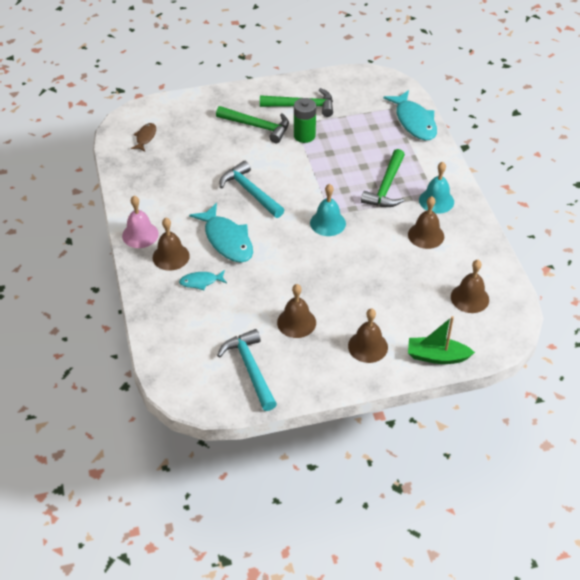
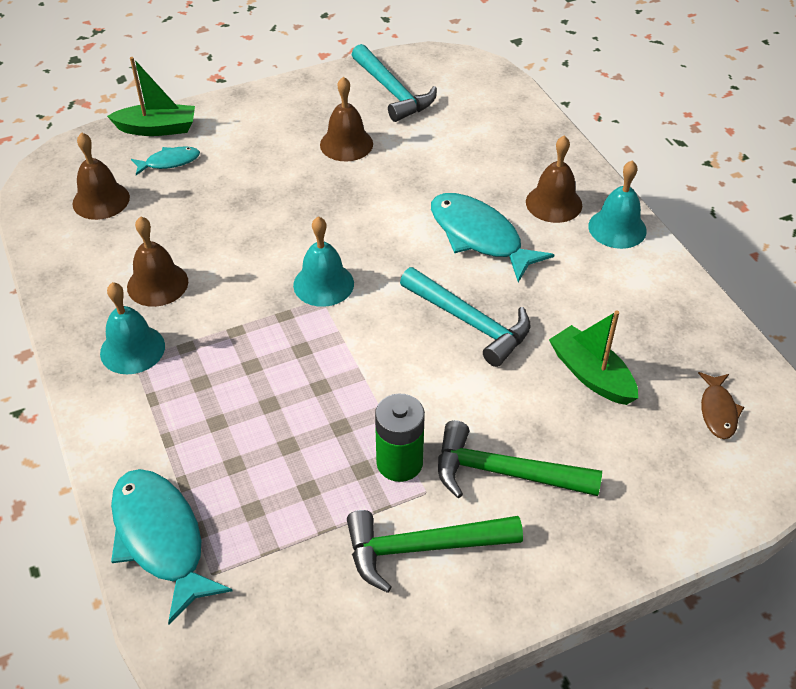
camera: 170 degrees right, 0 degrees up
(140, 234) = (617, 228): pink bell -> turquoise bell
(198, 159) = (591, 375): none -> green boat
(201, 282) = (494, 176): turquoise fish -> turquoise fish (169, 162)
(368, 346) = (248, 129): brown bell -> none
(386, 187) = (224, 365): green hammer -> none

